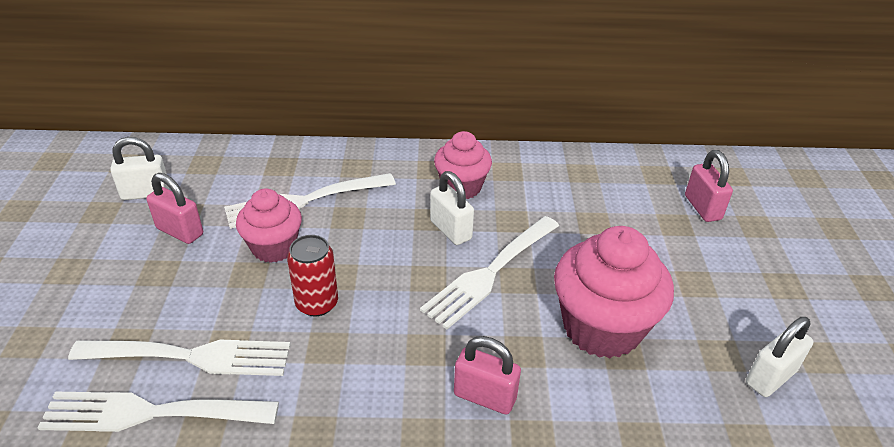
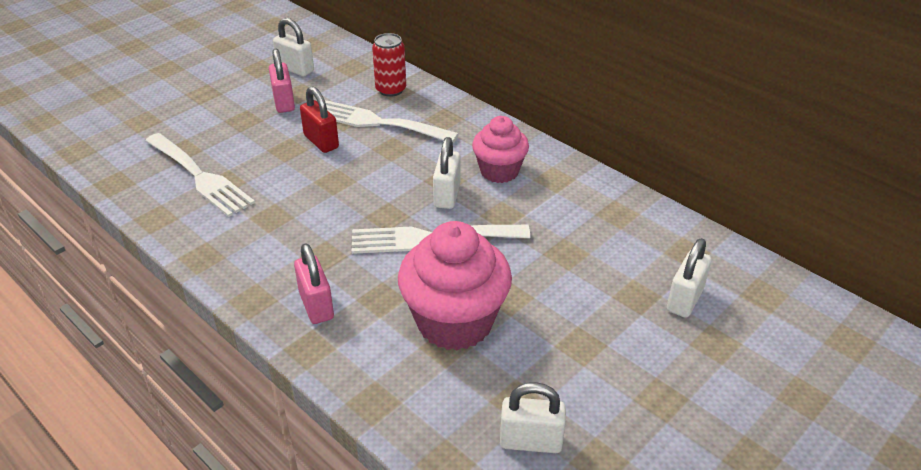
camera: 45 degrees right, 0 degrees up
(150, 413) = (146, 192): white fork -> none
(274, 247) = (321, 142): pink cupcake -> red padlock
(317, 303) = (299, 189): red can -> red can (391, 90)
(702, 208) = (684, 300): pink padlock -> white padlock

